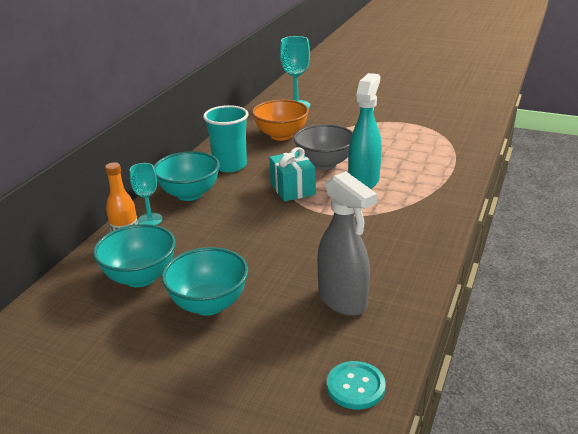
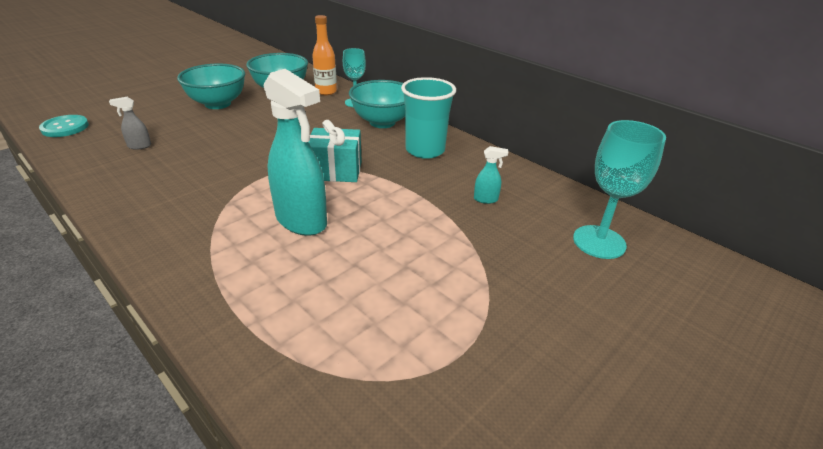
camera: 110 degrees right, 5 degrees up
(281, 135) = (486, 199): orange bowl -> turquoise spray bottle
(324, 164) = (375, 207): grey bowl -> none
(343, 301) = (139, 146): grey spray bottle -> grey spray bottle, size x0.42

